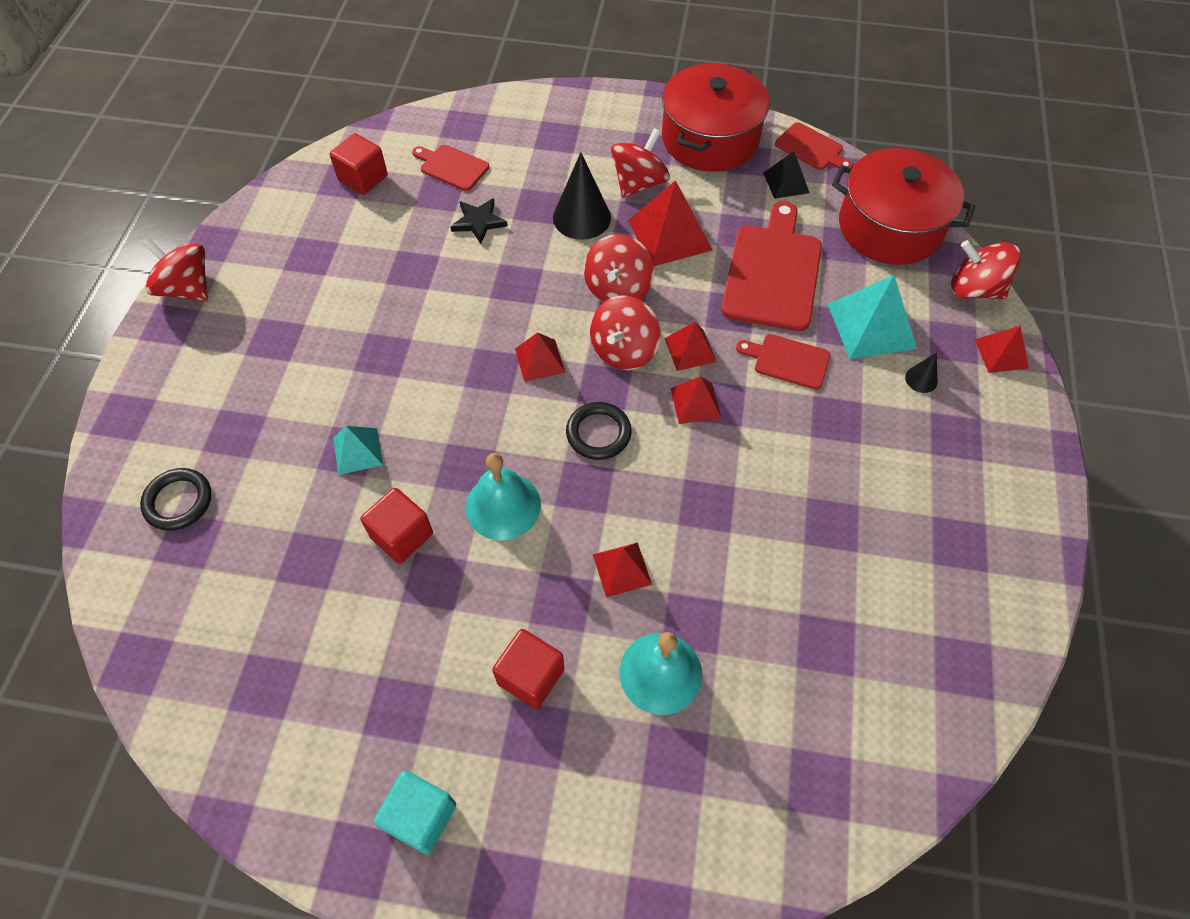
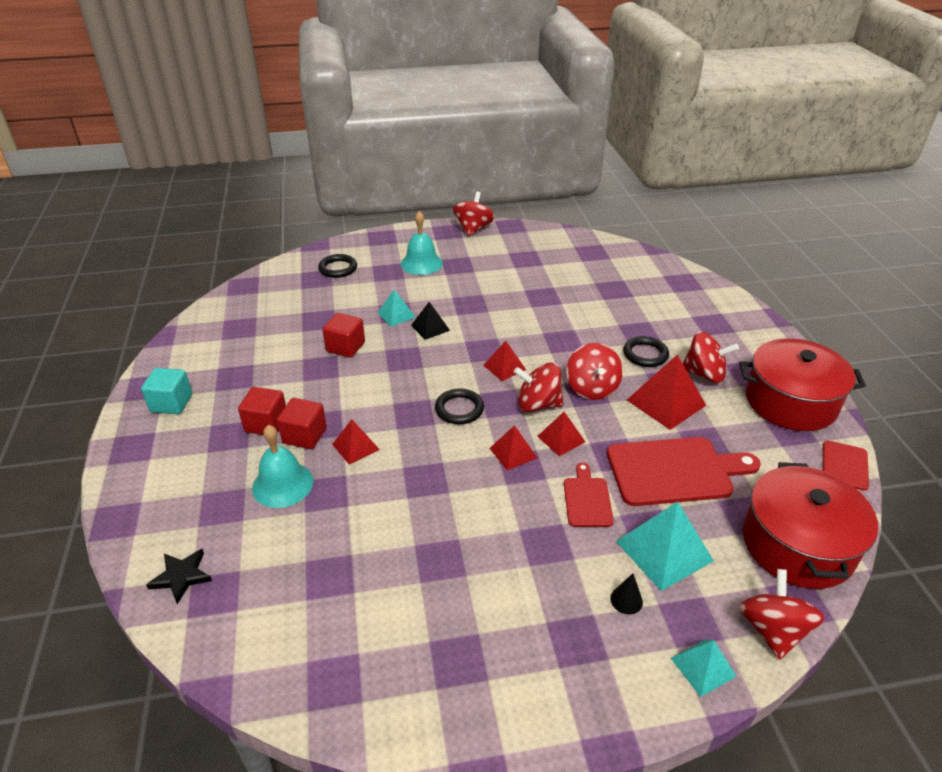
camera: 70 degrees right, 20 degrees down
(363, 178) = (600, 258): red cube -> red cube (304, 436)
(452, 167) = (640, 287): red cutting board -> none
(479, 222) = (602, 311): black star -> black star (181, 576)
(503, 506) = (382, 381): turquoise bell -> turquoise bell (421, 263)
(581, 217) = (645, 354): black cone -> black ring
(618, 289) = (592, 388): red spinning top -> red spinning top turned 90 degrees counterclockwise
(786, 182) = (785, 459): black pyramid -> black pyramid (430, 327)
(1001, 353) = (703, 667): red pyramid -> turquoise pyramid

